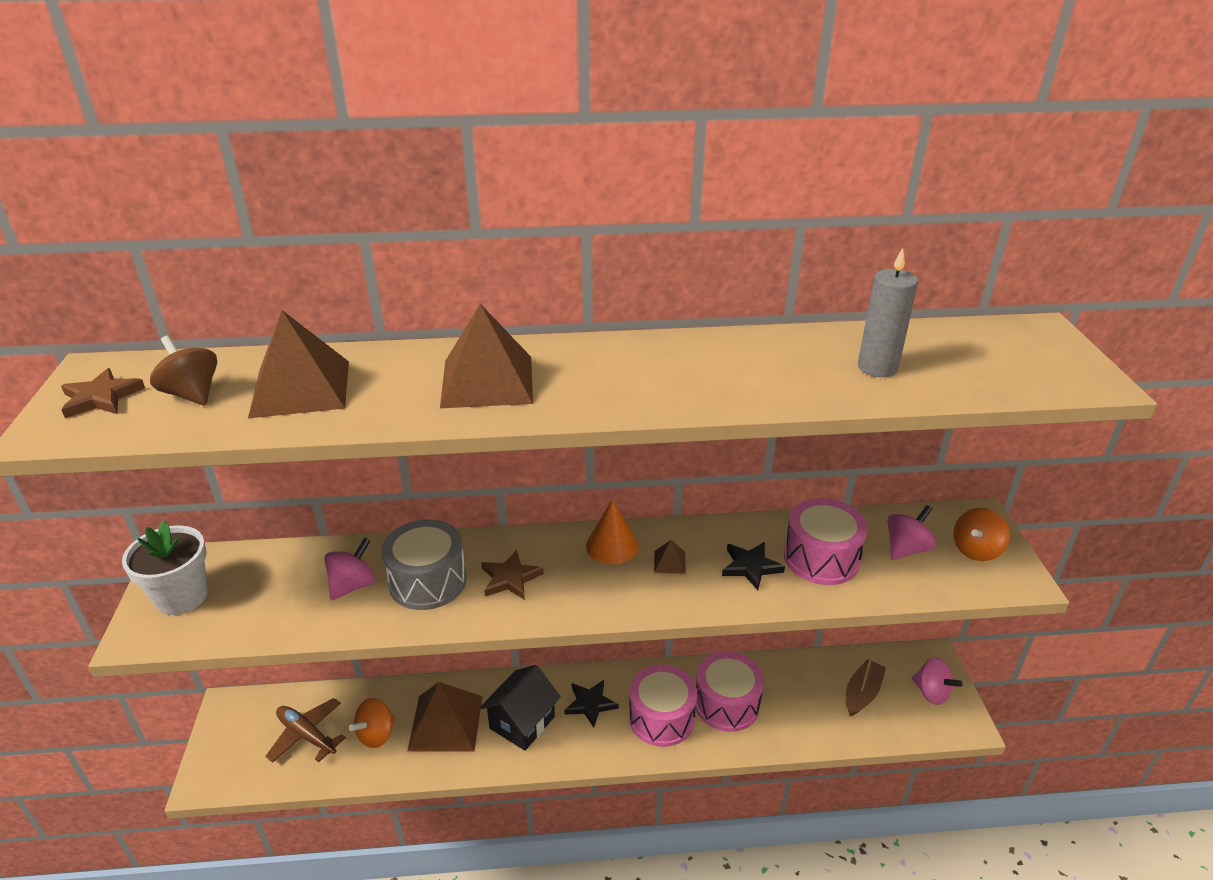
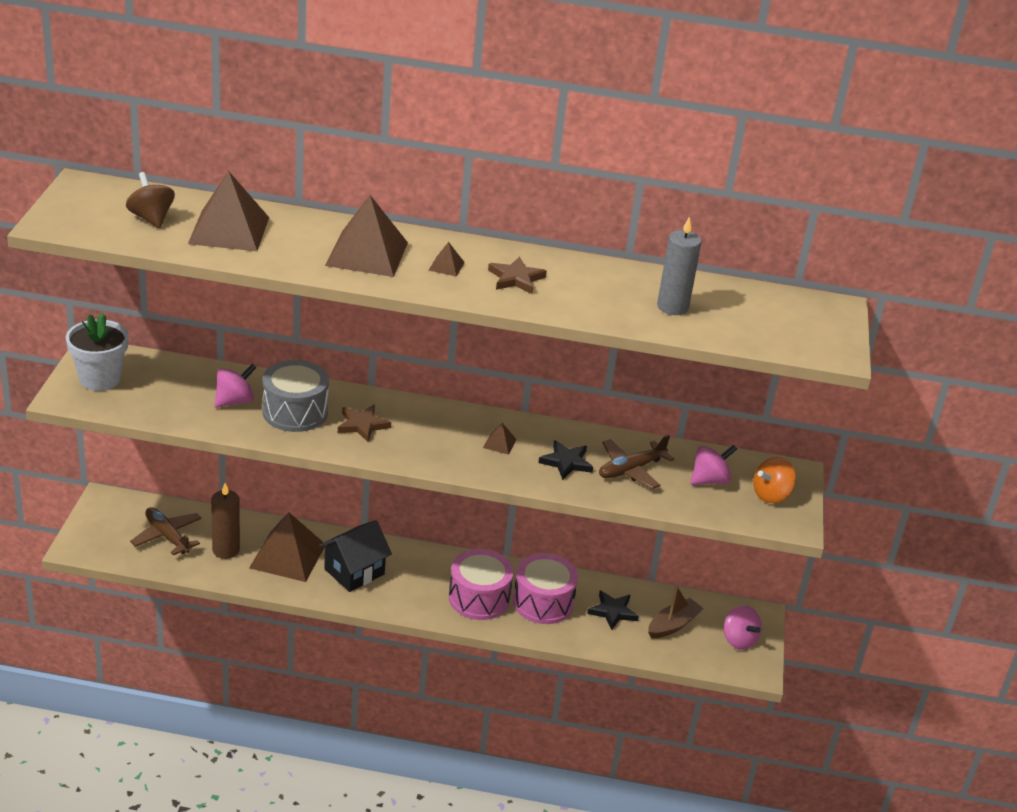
camera: 10 degrees right, 0 degrees up
(101, 398) = (87, 207): brown star -> brown star (516, 278)
(376, 734) = (226, 550): orange spinning top -> brown candle
(590, 704) = (419, 573): black star -> black star (613, 611)
(591, 376) = (446, 266): none -> brown pyramid
(612, 546) = (457, 421): orange cone -> none
(821, 558) = (631, 470): pink drum -> brown plane

